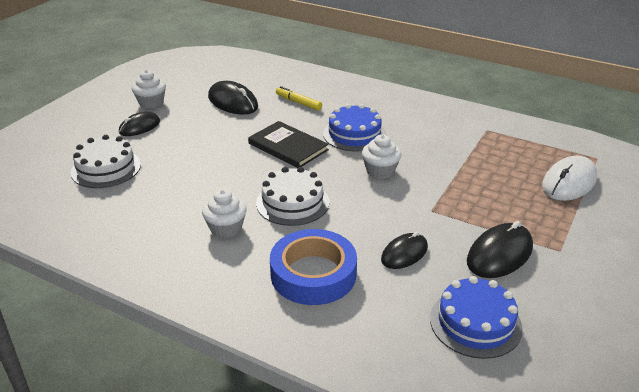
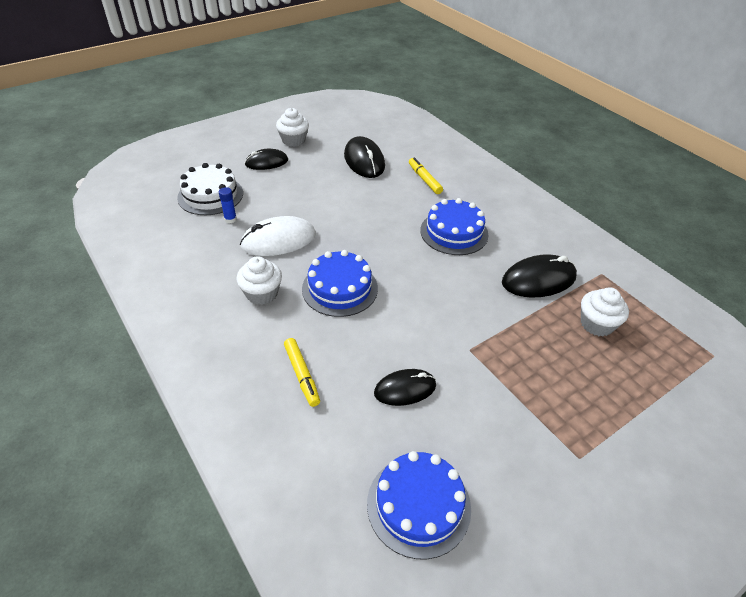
camera: 25 degrees right, 10 degrees up
(144, 181) = (230, 219): none -> blue glue stick
(288, 147) = (379, 225): black book -> none
(292, 202) = (340, 288): white cake -> blue cake
(313, 274) = (302, 375): blue tape -> yellow marker
(380, 171) = (449, 283): white cupcake -> white cupcake (596, 324)
(499, 254) = (505, 433): black mouse -> black mouse (538, 280)
(569, 182) = (654, 374): white mouse -> white mouse (278, 240)

